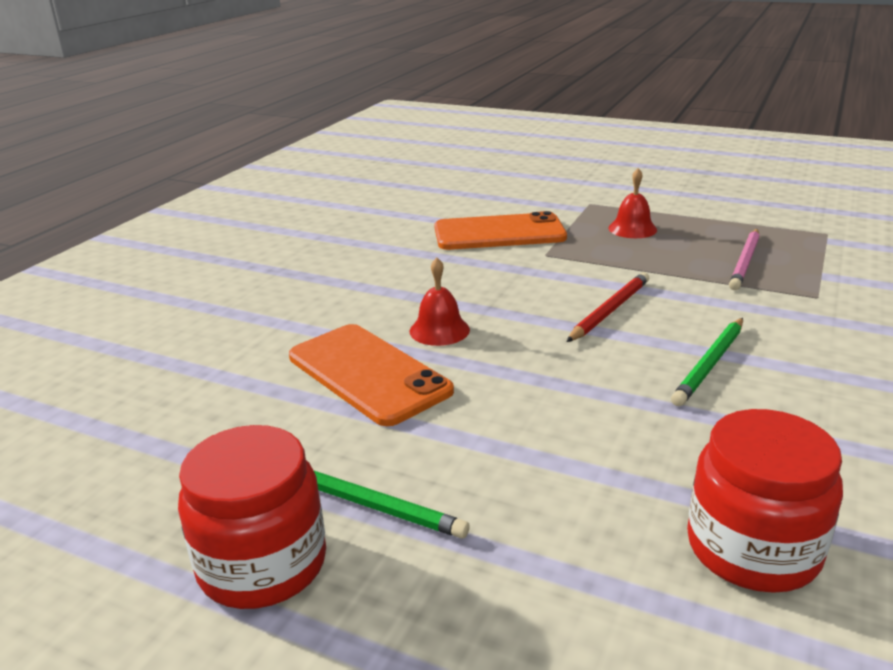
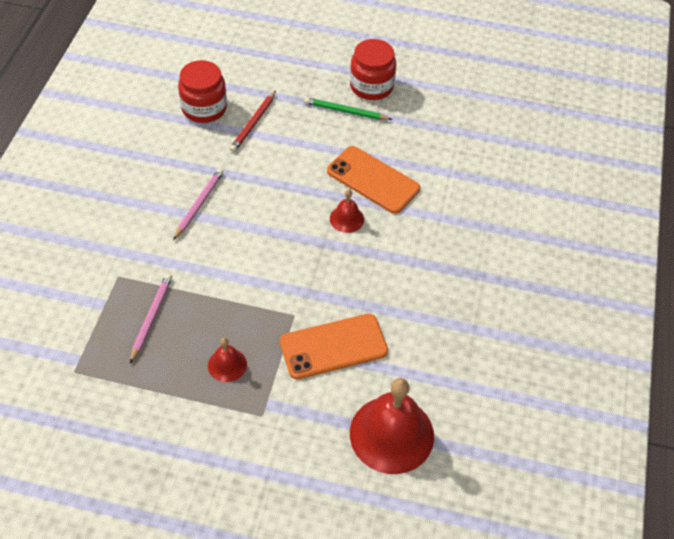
camera: 165 degrees right, 25 degrees up
(454, 191) = (391, 434): none -> red bell
(610, 310) = (249, 248): red pencil -> red pencil (253, 123)
(710, 364) = (199, 205): green pencil -> pink pencil

